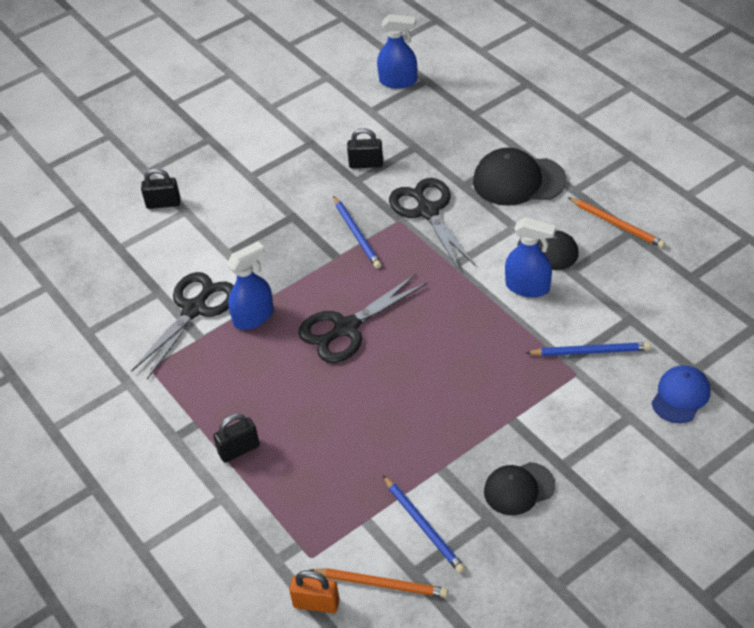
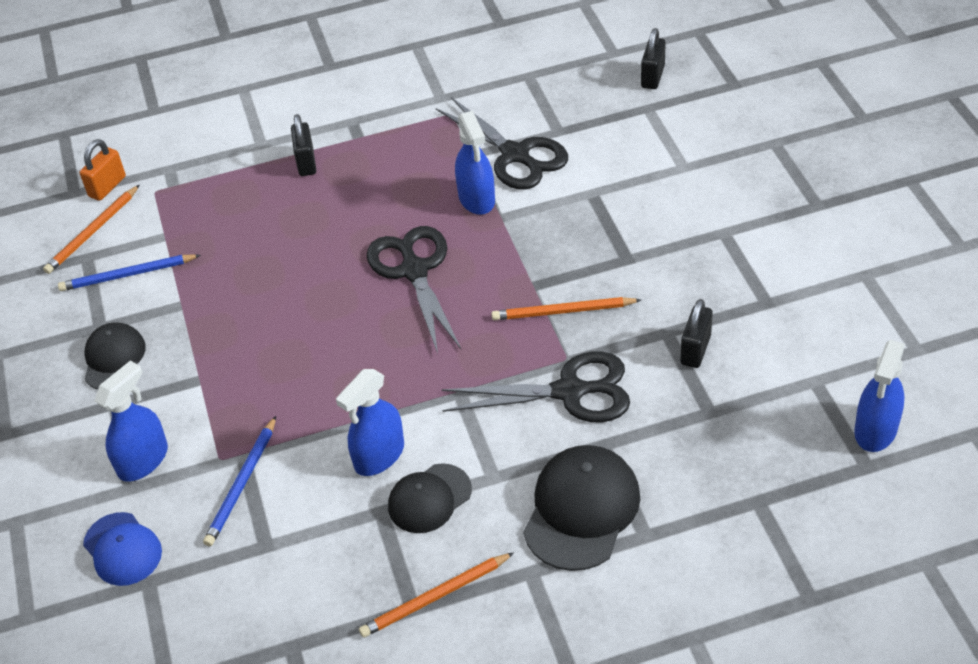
camera: 110 degrees right, 0 degrees up
(163, 203) = (706, 150): black padlock -> black padlock (652, 77)
(357, 234) = (563, 312): blue pencil -> orange pencil
(603, 420) = (143, 460): none -> blue spray bottle

